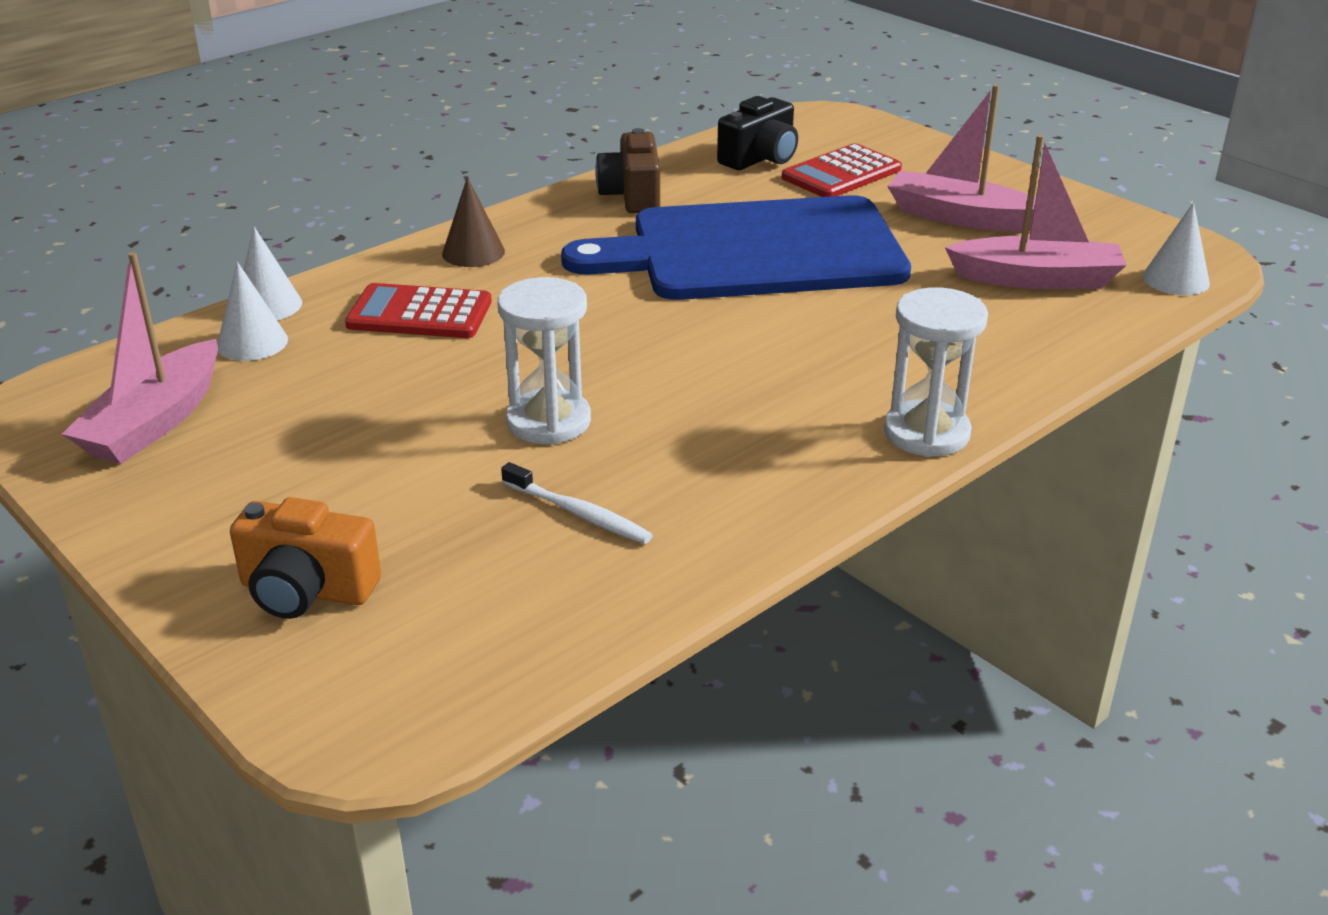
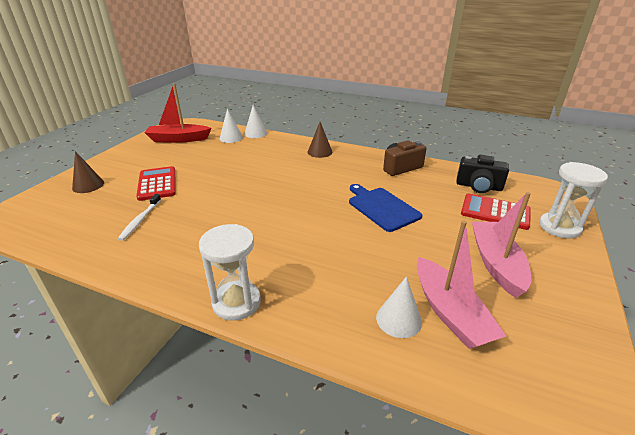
camera: 65 degrees right, 0 degrees up
(155, 422) = (178, 139): pink boat -> red boat
(306, 591) = (88, 185): orange camera -> brown cone
(419, 313) = (267, 155): red calculator -> red calculator (157, 184)
(548, 421) = (204, 197): white hourglass -> white hourglass (559, 227)
(754, 251) = (381, 207): blue cutting board -> blue cutting board, size x0.50
(1175, 279) = (527, 394): white cone -> white cone (398, 319)

